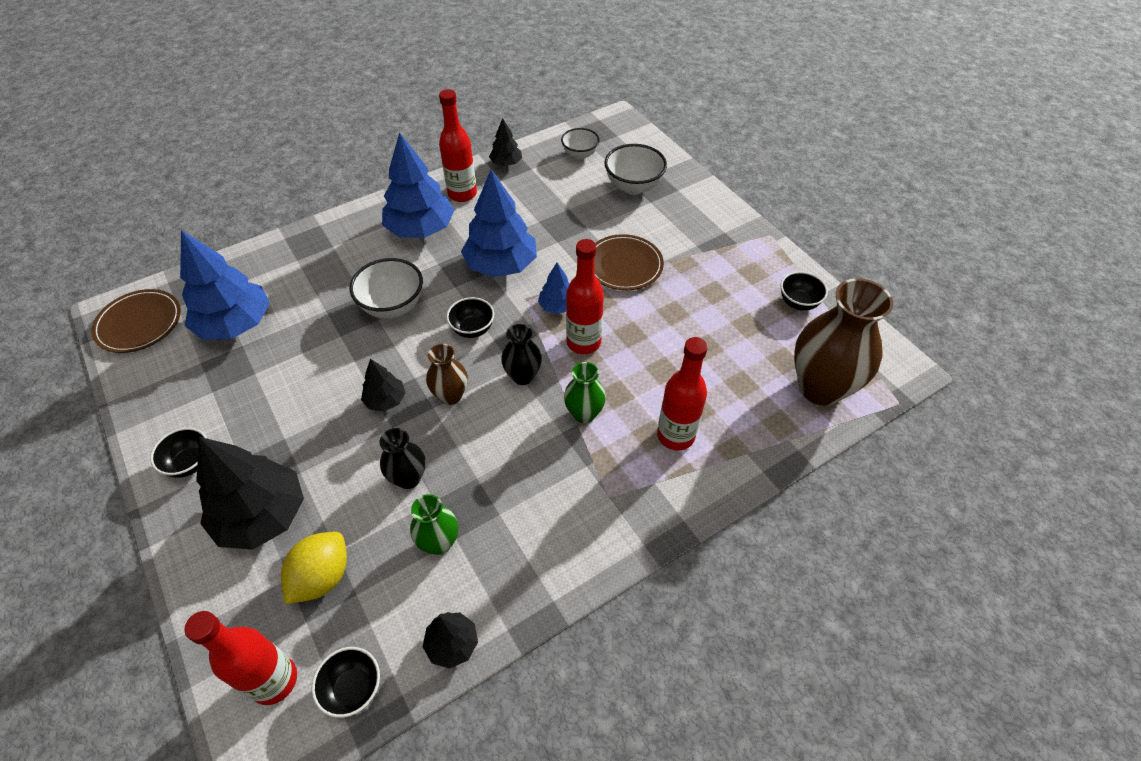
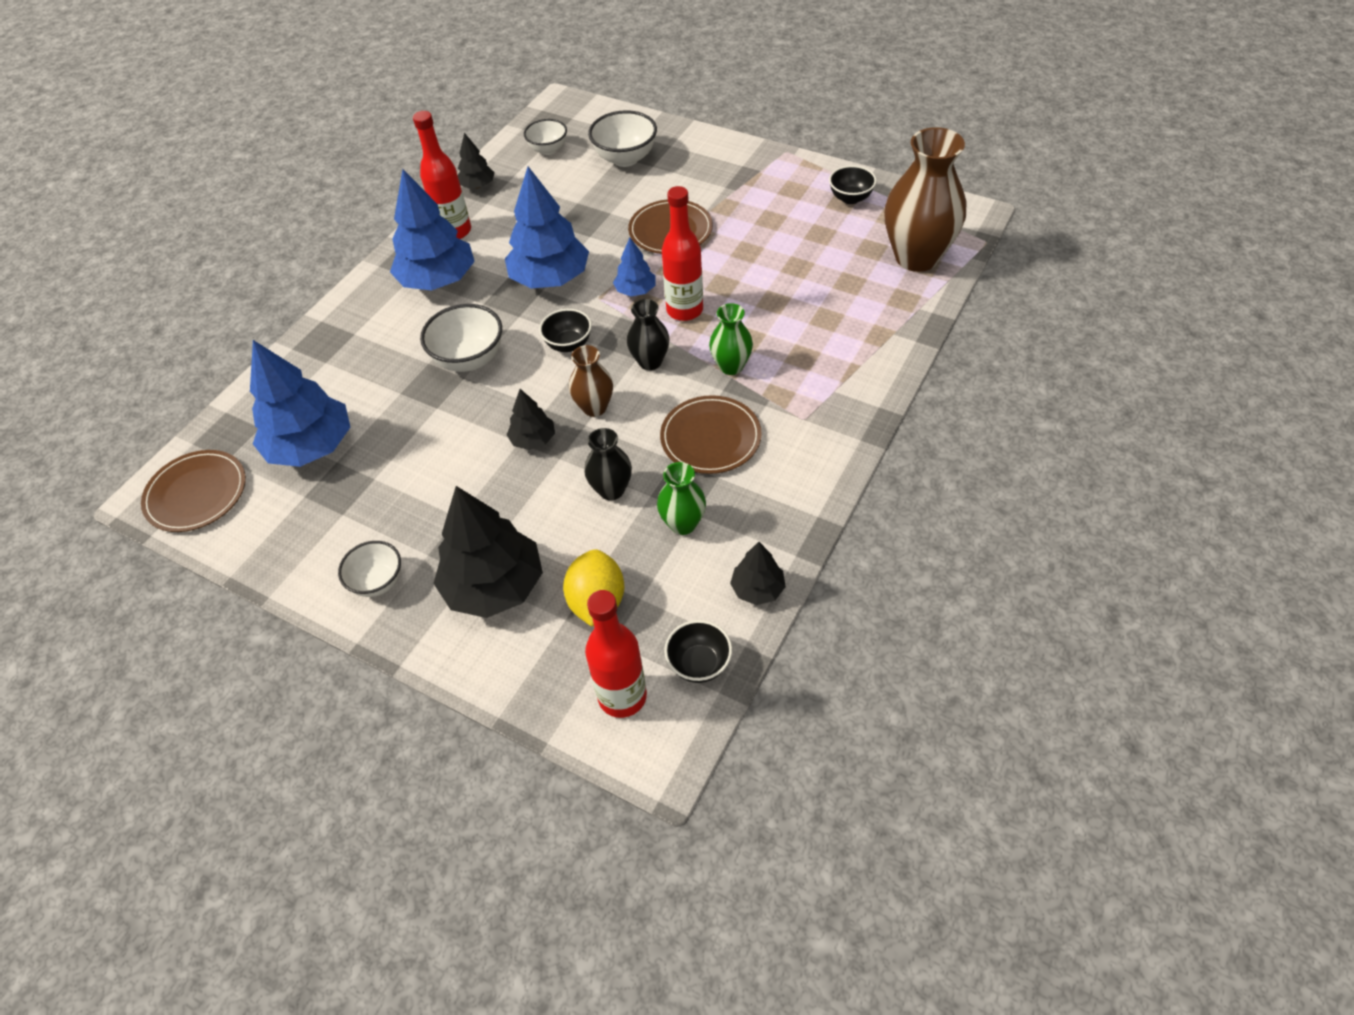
camera: 25 degrees left, 0 degrees up
(190, 463) = (378, 582): black bowl -> white bowl
(519, 472) = (710, 437): none -> brown plate
(675, 435) = (824, 347): red bottle -> none

